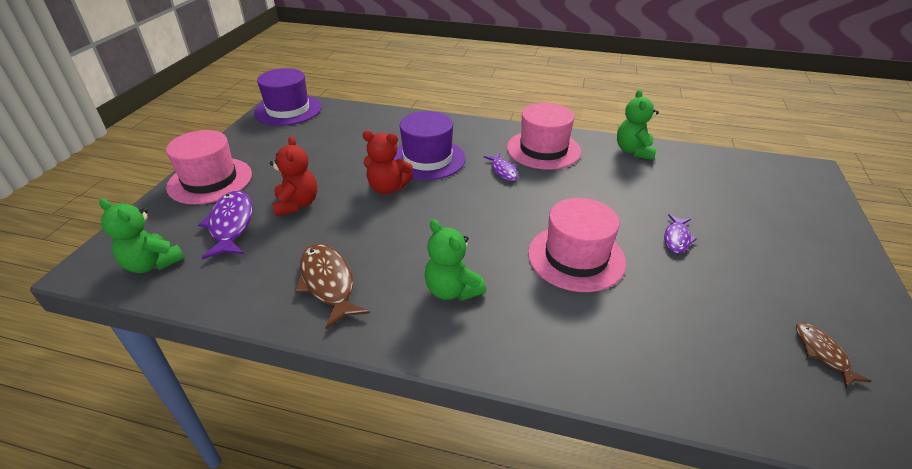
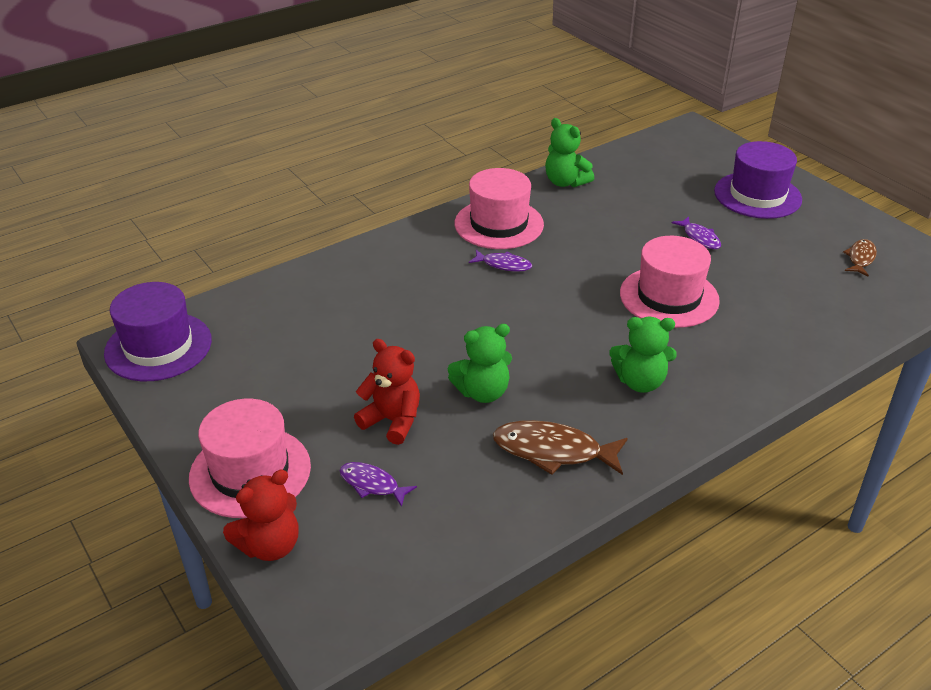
camera: 50 degrees left, 0 degrees up
(152, 263) = (378, 570): green teddy bear -> green teddy bear (482, 392)
(231, 224) = (372, 484): purple fish -> purple fish, size x0.59
(388, 188) = (441, 347): red teddy bear -> red teddy bear (270, 545)
(427, 159) = (422, 297): purple hat -> purple hat (757, 195)
(822, 353) = (860, 258): brown fish -> brown fish turned 90 degrees clockwise

